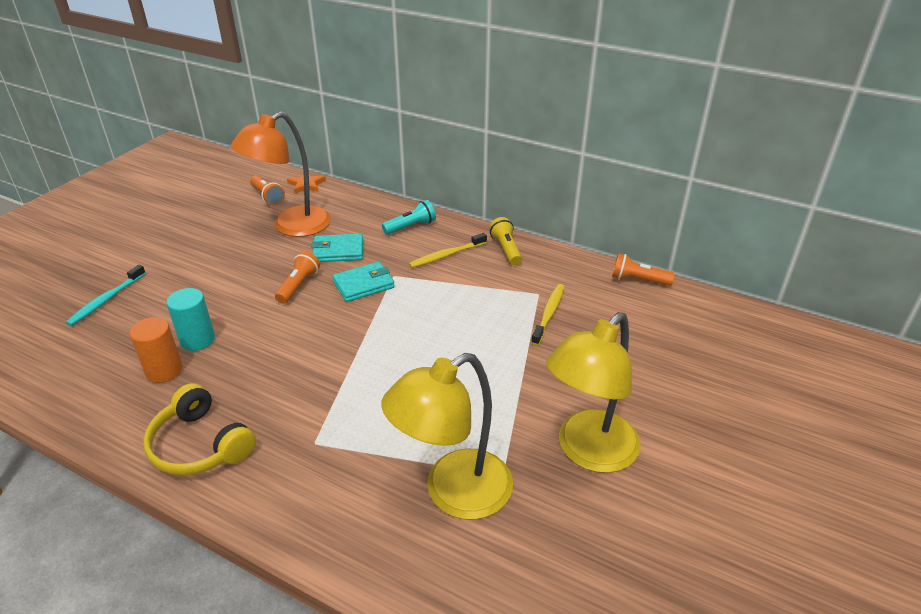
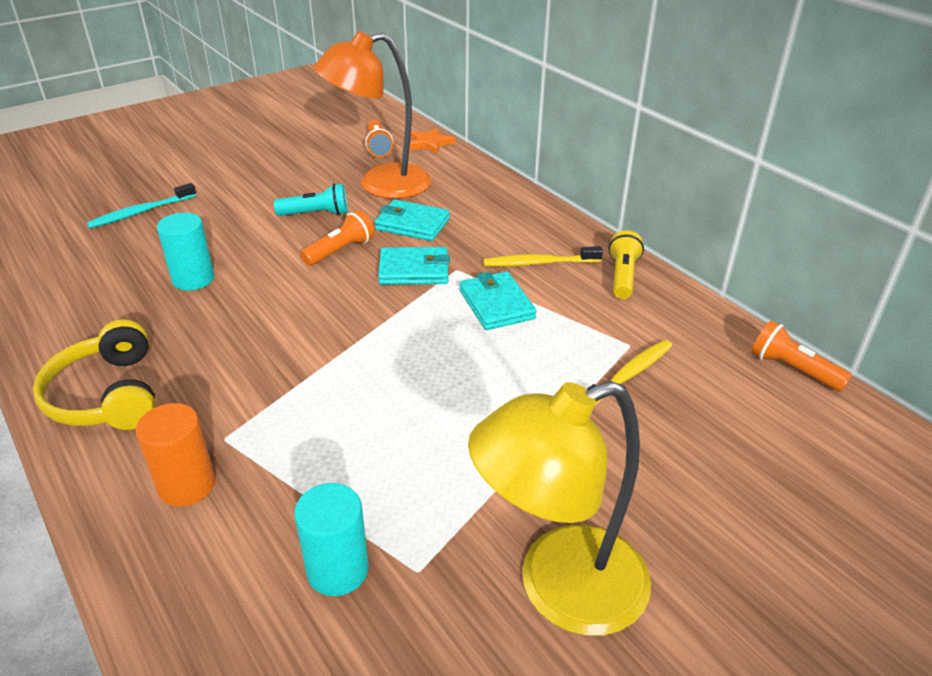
camera: 25 degrees right, 0 degrees up
(164, 370) = (136, 301): orange cylinder -> orange cylinder (187, 485)
(411, 226) = (518, 218): turquoise flashlight -> turquoise flashlight (316, 214)
(437, 292) = (496, 304): none -> turquoise wallet
(453, 493) = (337, 570): yellow lamp -> turquoise cylinder

